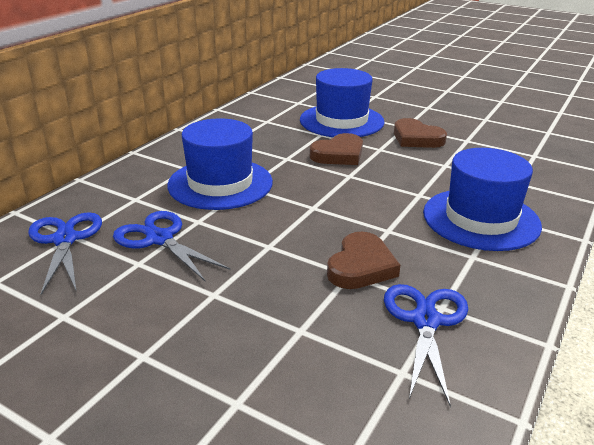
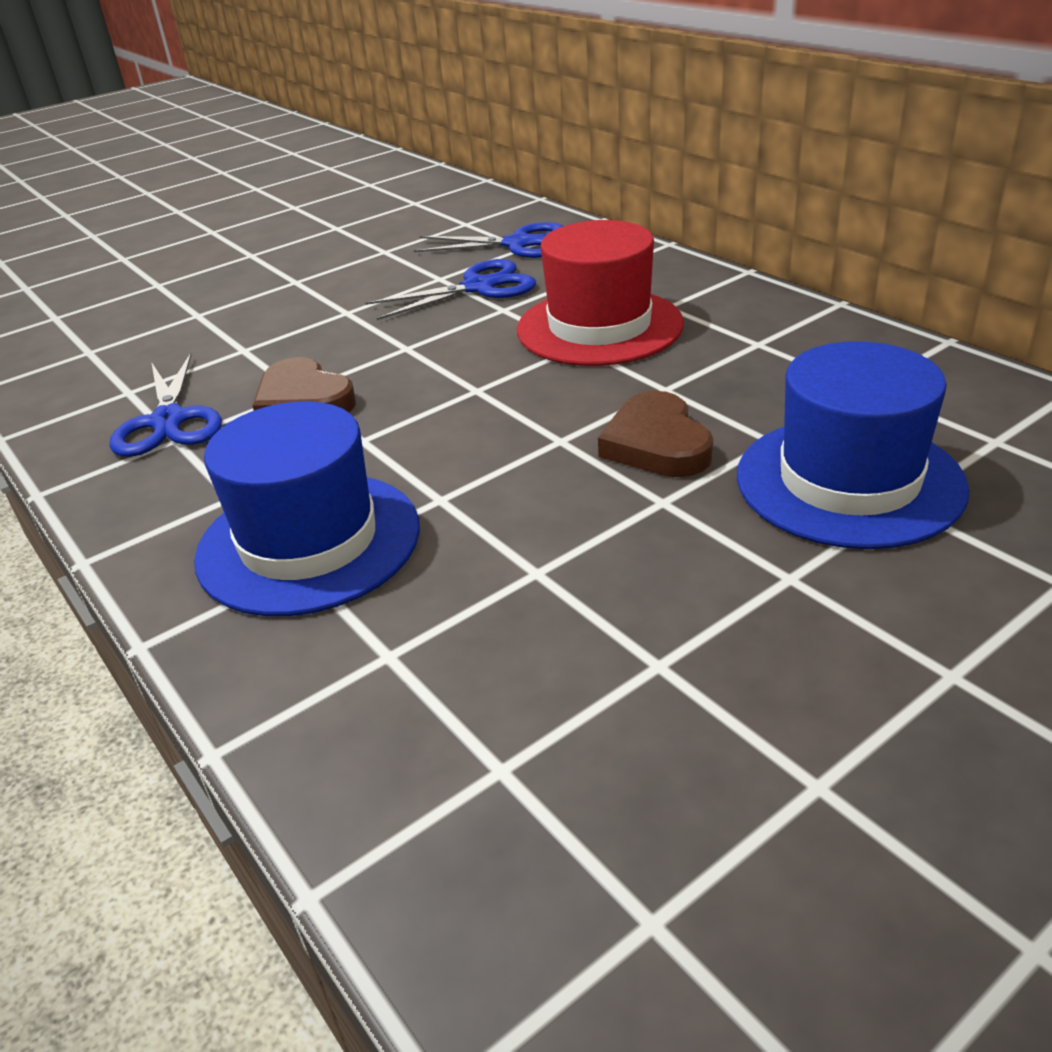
camera: 115 degrees right, 5 degrees up
(220, 183) = (599, 327): blue hat -> red hat
(416, 138) = (702, 572): brown heart -> none
(425, 321) = (169, 421): blue scissors -> blue scissors turned 45 degrees clockwise

